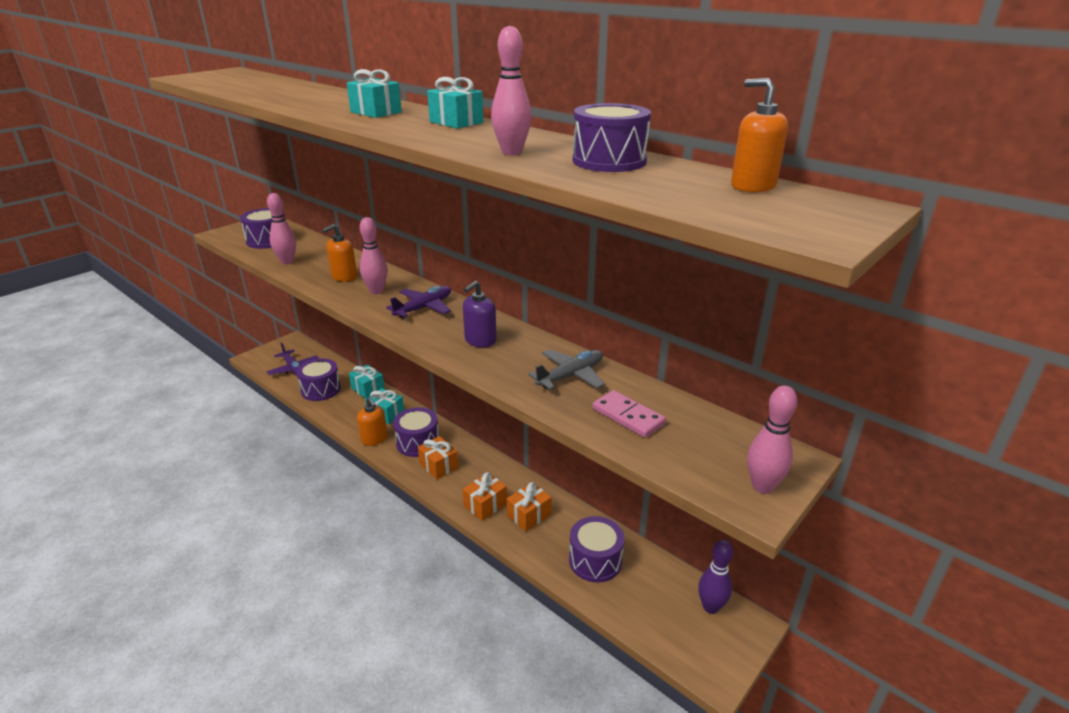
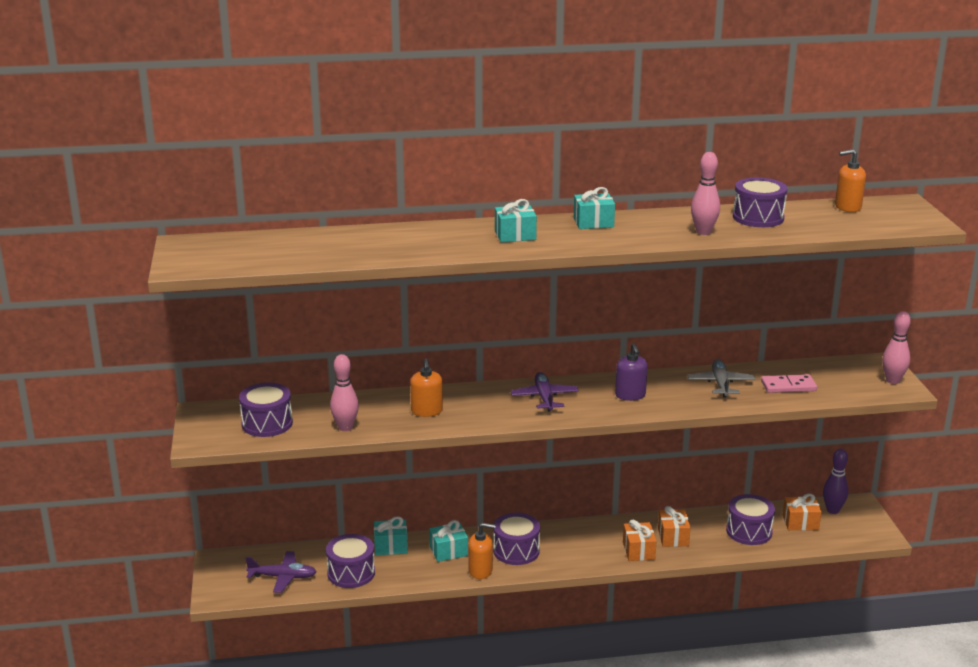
camera: 50 degrees left, 5 degrees down
(376, 291) = (481, 406): pink bowling pin -> none
(439, 466) = (562, 553): orange gift -> orange gift (800, 522)

